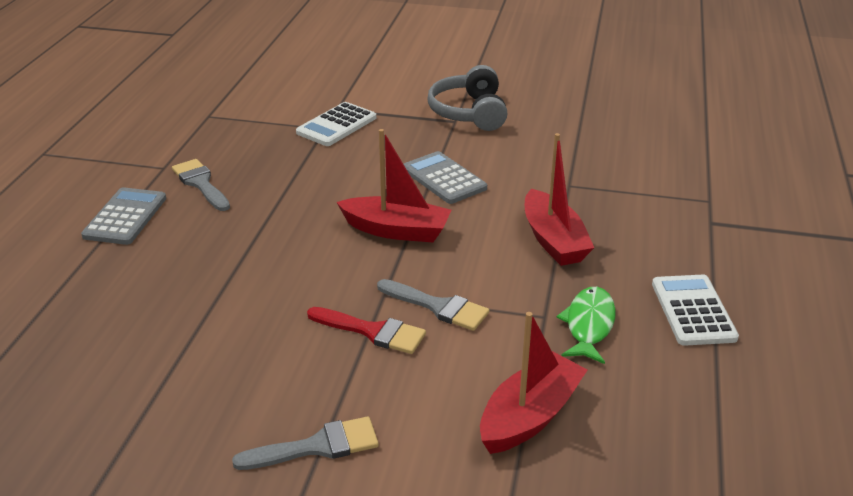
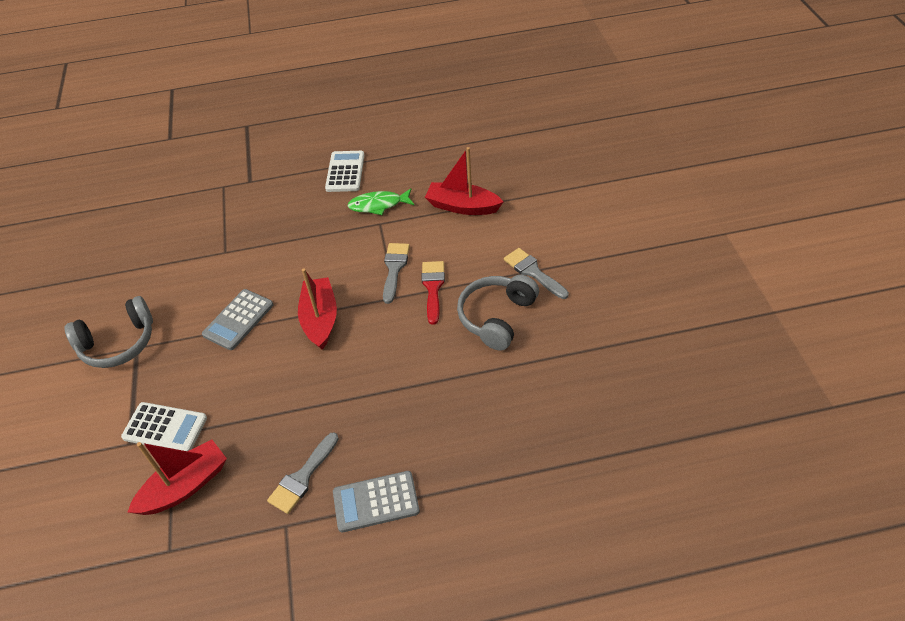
camera: 110 degrees left, 15 degrees up
(266, 374) = (496, 317): none -> grey headphones
(553, 240) = (299, 240): red boat -> red boat (185, 486)
(693, 311) = (345, 172): white calculator -> white calculator turned 120 degrees clockwise

